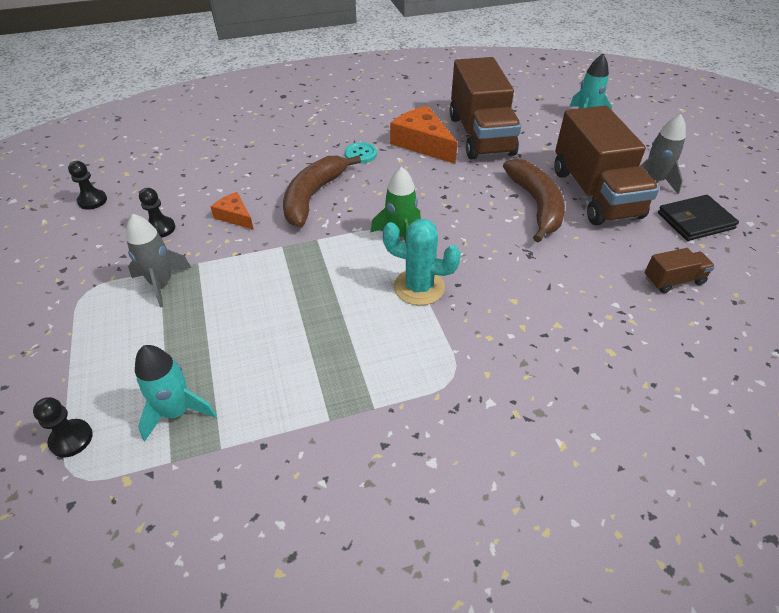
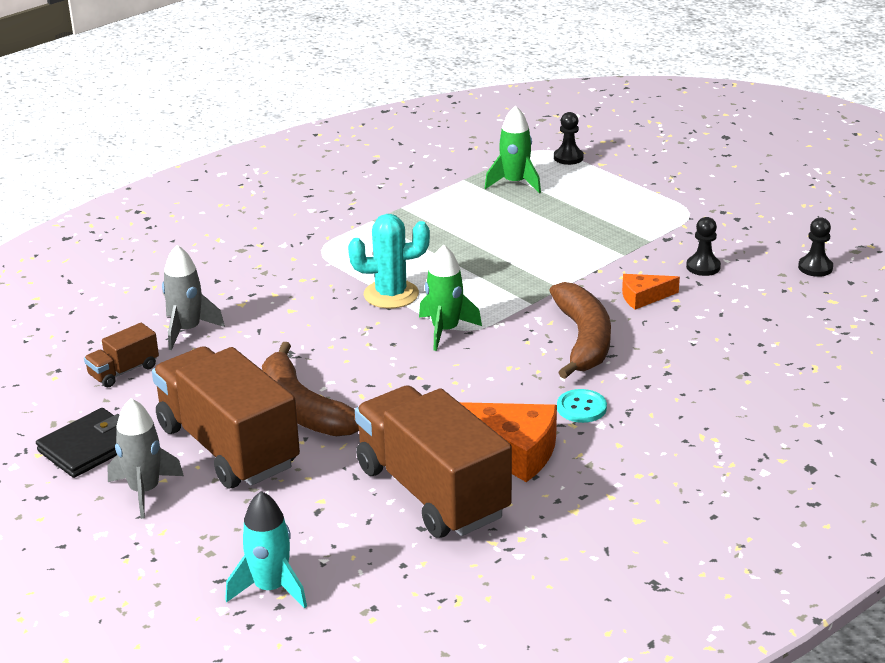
camera: 155 degrees right, 15 degrees down
(161, 283) = (634, 234): grey rocket -> grey rocket (187, 330)
(177, 411) = (515, 183): turquoise rocket -> green rocket
(235, 216) = (643, 297): orange cheese -> orange cheese turned 150 degrees clockwise

